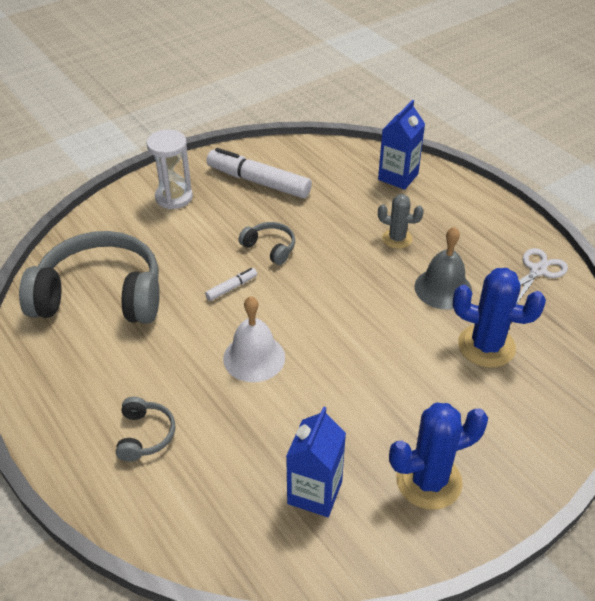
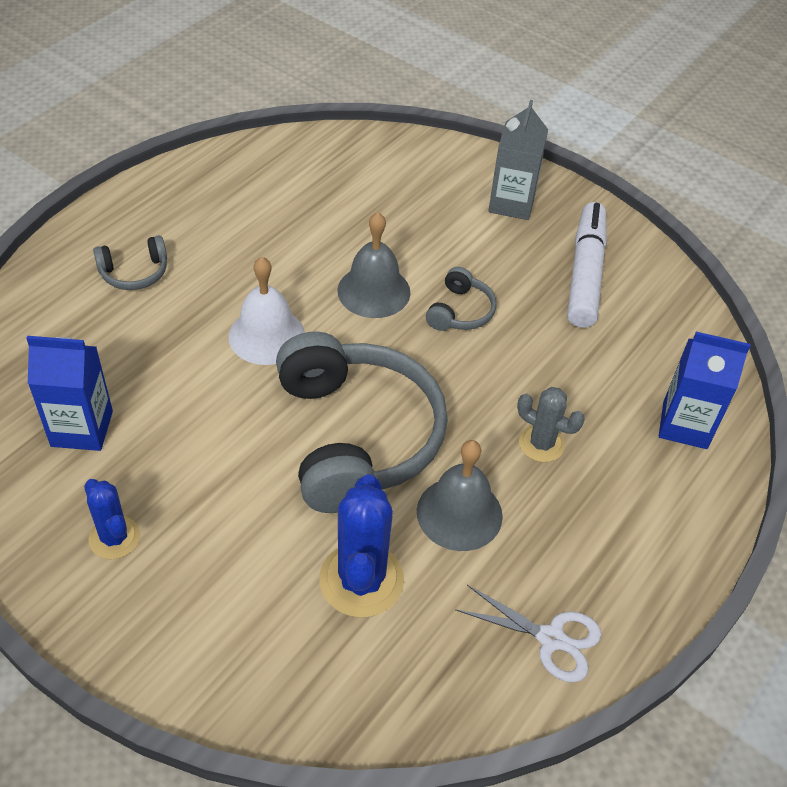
camera: 70 degrees right, 5 degrees up
(100, 295) = (321, 187): grey headphones -> grey headphones (357, 436)
(174, 197) = (511, 203): white hourglass -> grey carton
(231, 288) = (374, 291): white marker -> grey bell
(397, 239) = (541, 444): grey cactus -> grey cactus turned 60 degrees counterclockwise
(428, 481) = (114, 537): blue cactus -> blue cactus, size x0.61

